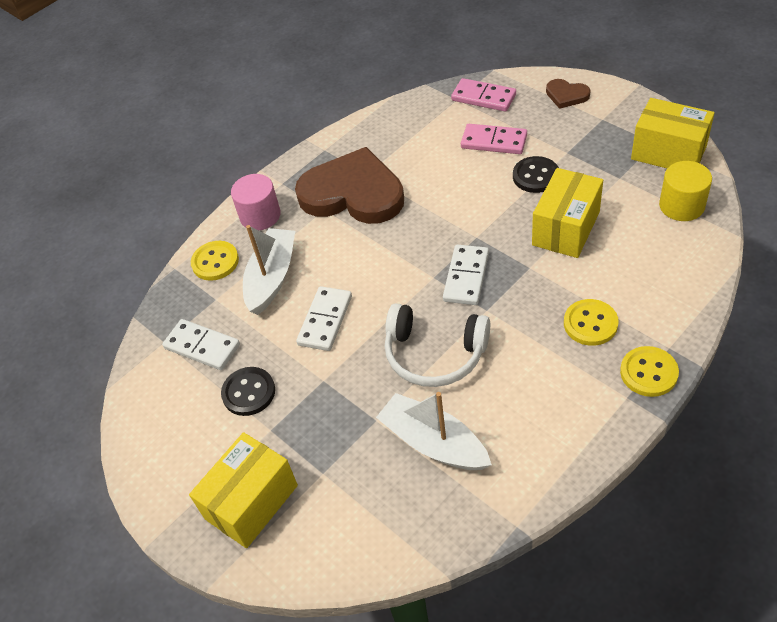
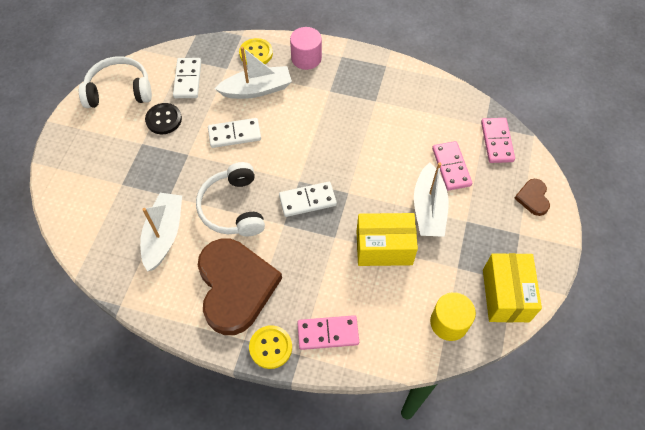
camera: 55 degrees right, 10 degrees up
(160, 433) = (119, 90): none -> white headphones
(251, 502) = (90, 157): yellow box -> none
(353, 193) = (352, 101): brown heart -> brown heart (235, 286)
(535, 176) = (428, 208): black button -> white boat
(590, 324) = (299, 295): yellow button -> none
(652, 312) = (328, 333): none -> pink domino

